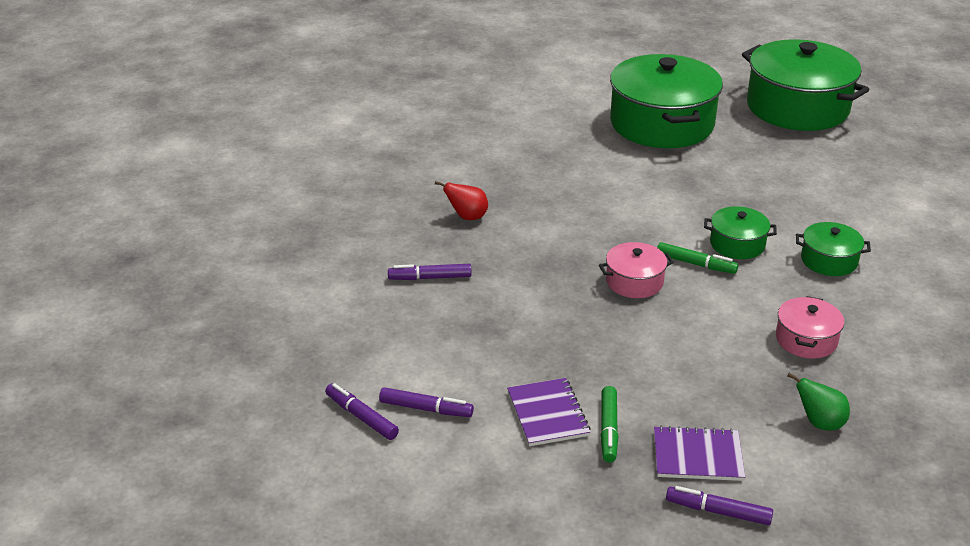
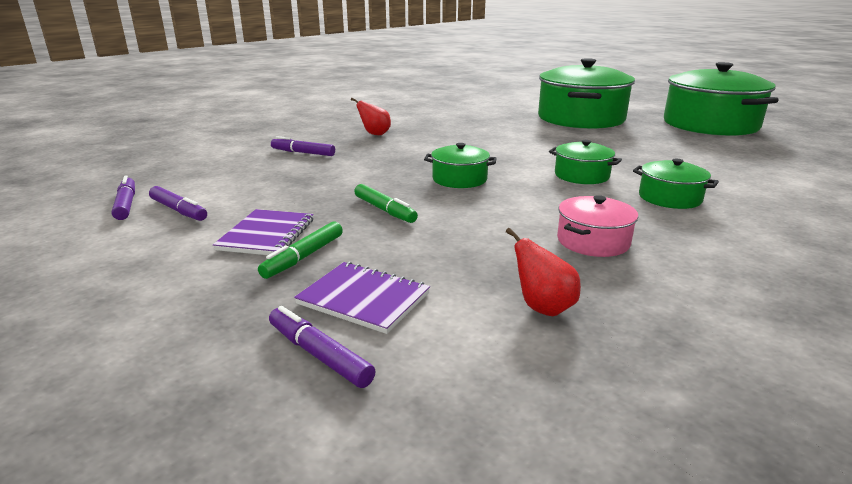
camera: 25 degrees right, 10 degrees down
(634, 282) = (459, 179): pink pot -> green pot
(696, 264) = (528, 179): green marker -> green marker (384, 210)
(819, 423) = (542, 307): green pear -> red pear

